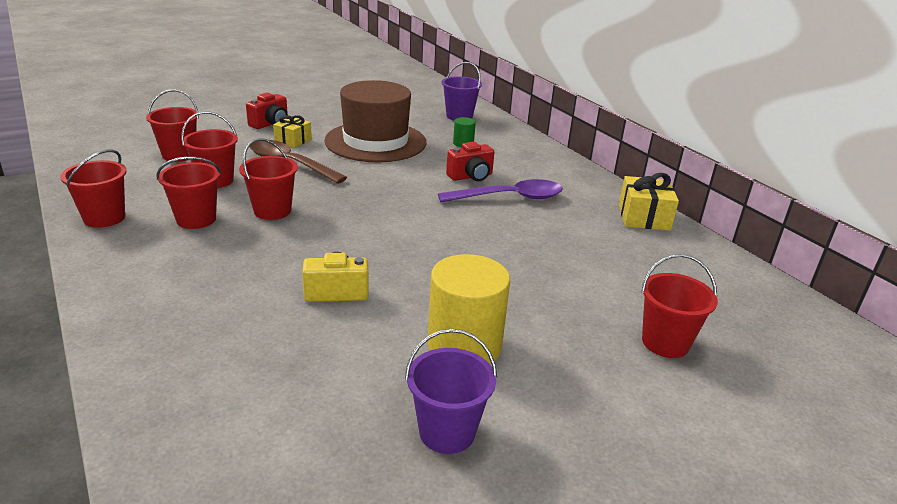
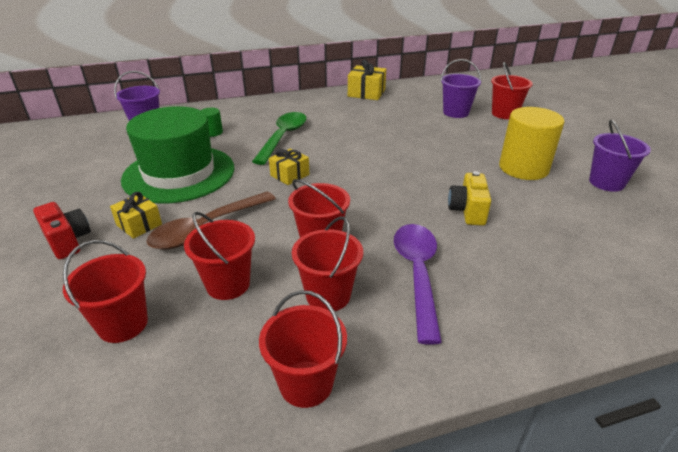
camera: 75 degrees left, 5 degrees up
(375, 142) = (179, 173): brown hat -> green hat
(388, 187) = (290, 175): none -> yellow gift
(471, 176) = (283, 137): red camera -> green spoon
(509, 198) = (326, 128): purple spoon -> purple spoon (417, 274)
(631, 292) = (456, 112): none -> purple bucket

